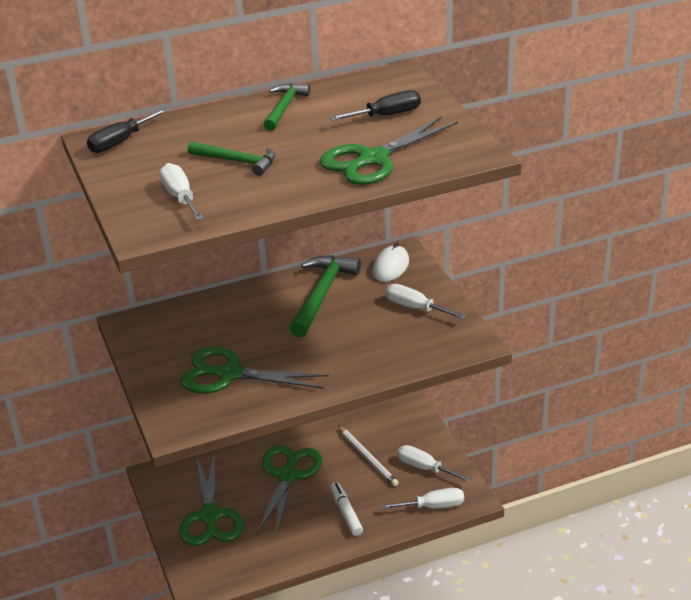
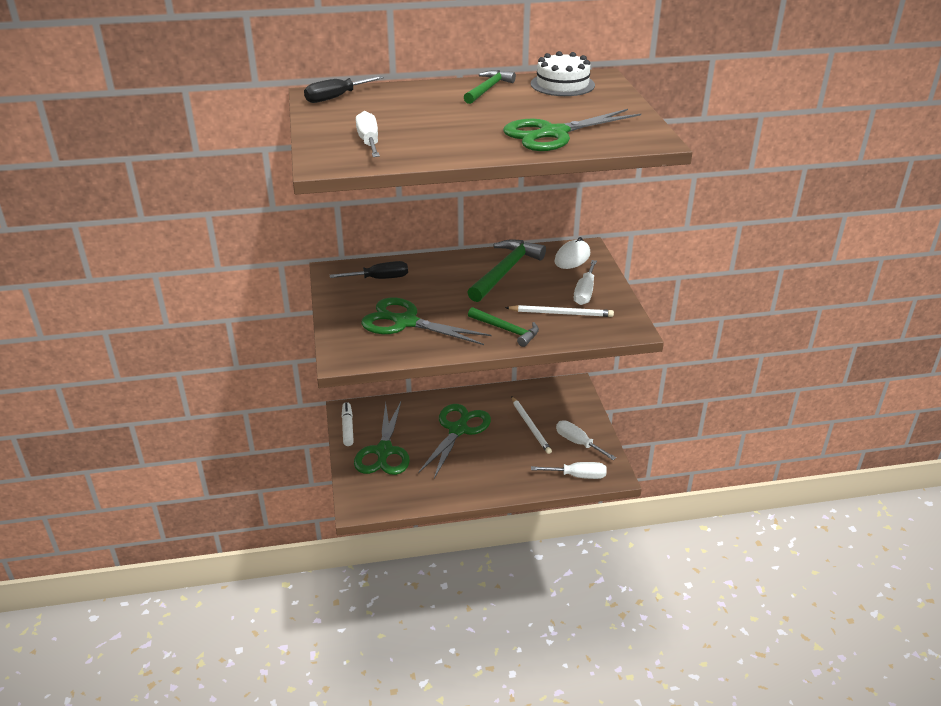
camera: 10 degrees right, 0 degrees up
(238, 162) = (430, 122): green hammer -> green hammer (507, 330)
(346, 513) = (500, 468): white marker -> white marker (348, 427)
(362, 91) = (562, 84): none -> white cake
(387, 115) = (578, 104): black screwdriver -> black screwdriver (379, 278)
(396, 337) = (561, 313): none -> white pencil
(415, 308) = (585, 293): white screwdriver -> white screwdriver turned 120 degrees counterclockwise

